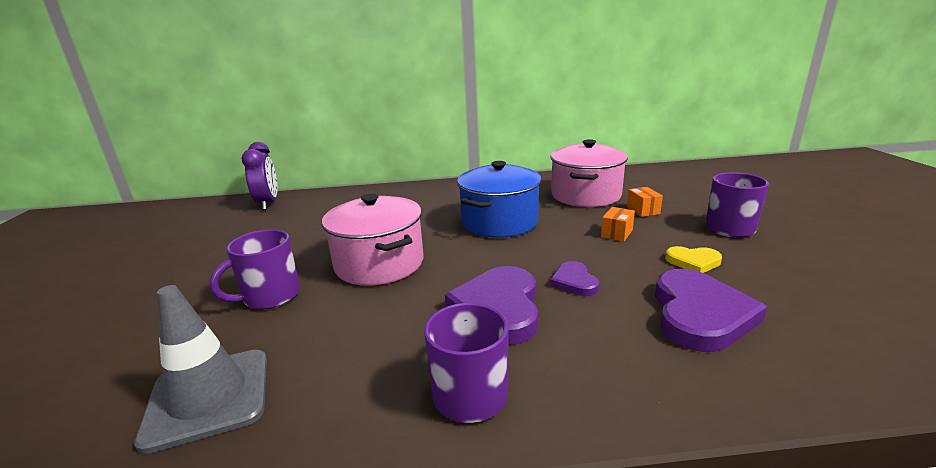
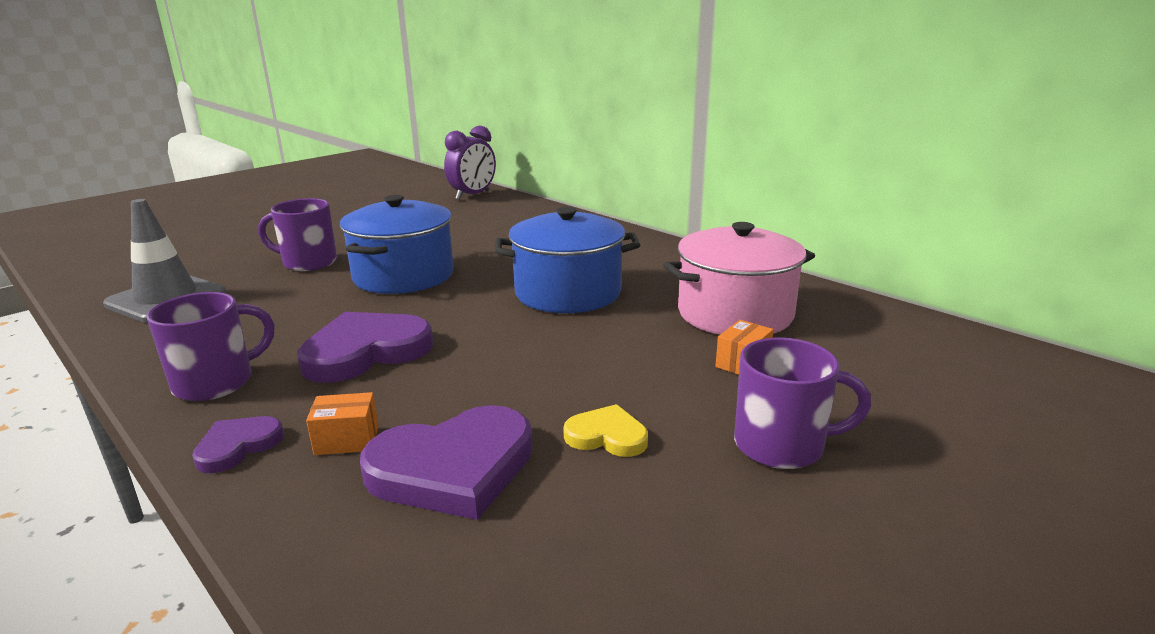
camera: 50 degrees right, 0 degrees up
(379, 263) = (403, 276): pink pot -> blue pot
(574, 282) = (461, 373): purple heart -> purple heart (238, 446)
(616, 233) = (631, 364): orange box -> orange box (347, 440)
(693, 262) = (607, 436): yellow heart -> yellow heart turned 135 degrees clockwise

